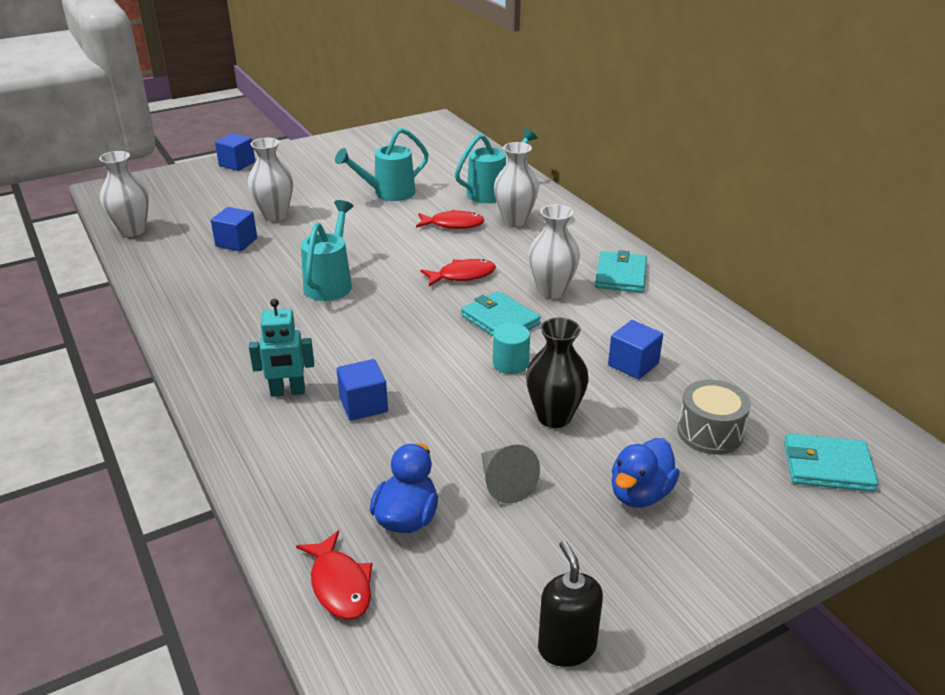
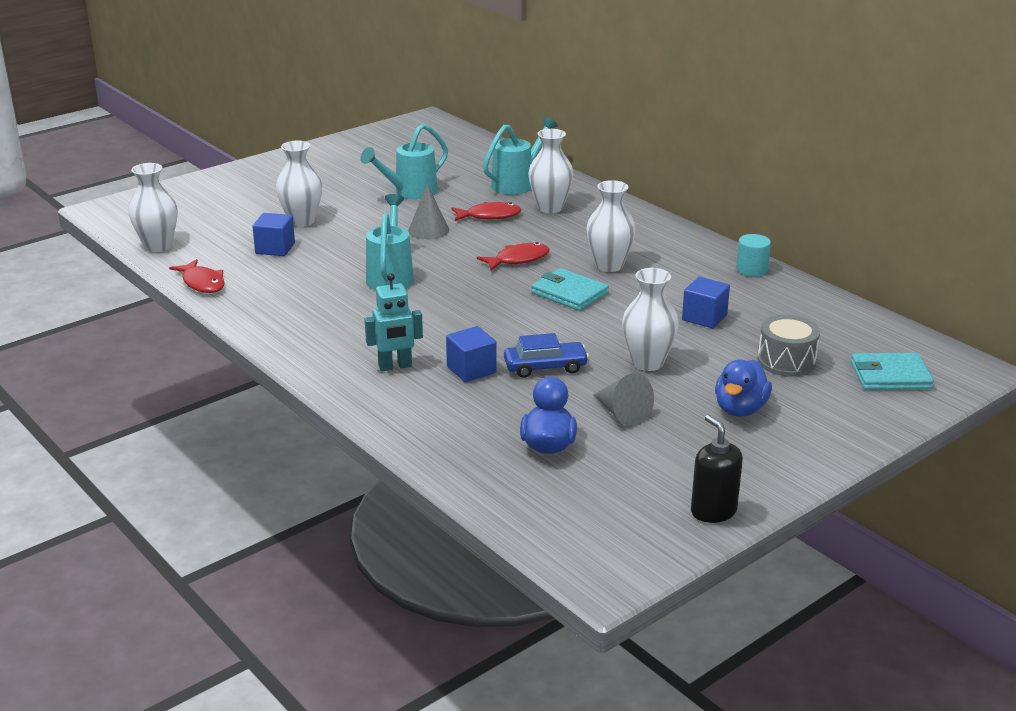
camera: 10 degrees left, 5 degrees down
(237, 164) = (233, 176): blue cube -> none
(340, 585) = (512, 494): red fish -> red fish (202, 283)
(388, 235) = (428, 230): none -> grey cone
(442, 410) = (545, 367): none -> blue car
(510, 363) = (593, 326): turquoise cylinder -> turquoise cylinder (751, 269)
(554, 417) = (647, 363): black vase -> white vase
(621, 275) = (669, 247): turquoise wallet -> none

